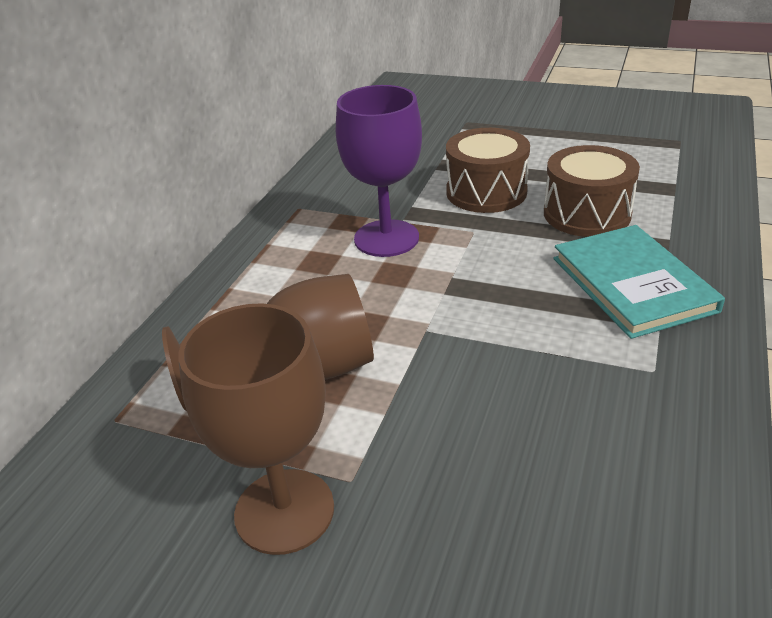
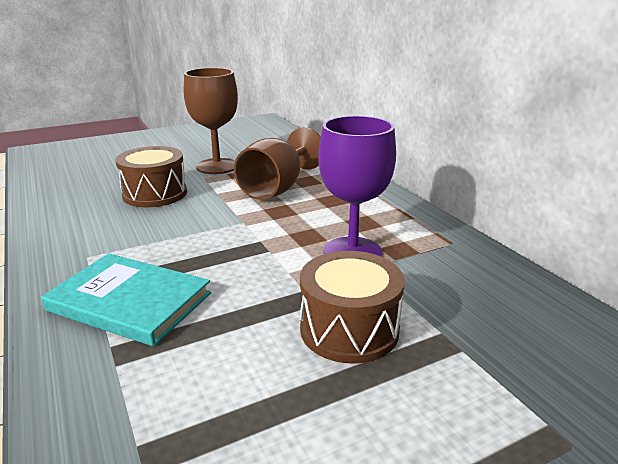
camera: 130 degrees right, 10 degrees down
(587, 214) = (223, 354): brown drum -> brown drum (155, 194)

